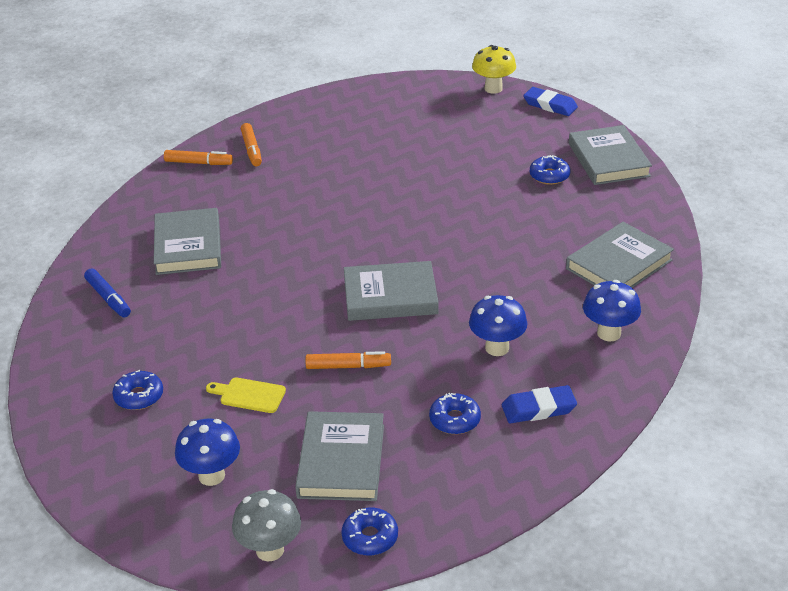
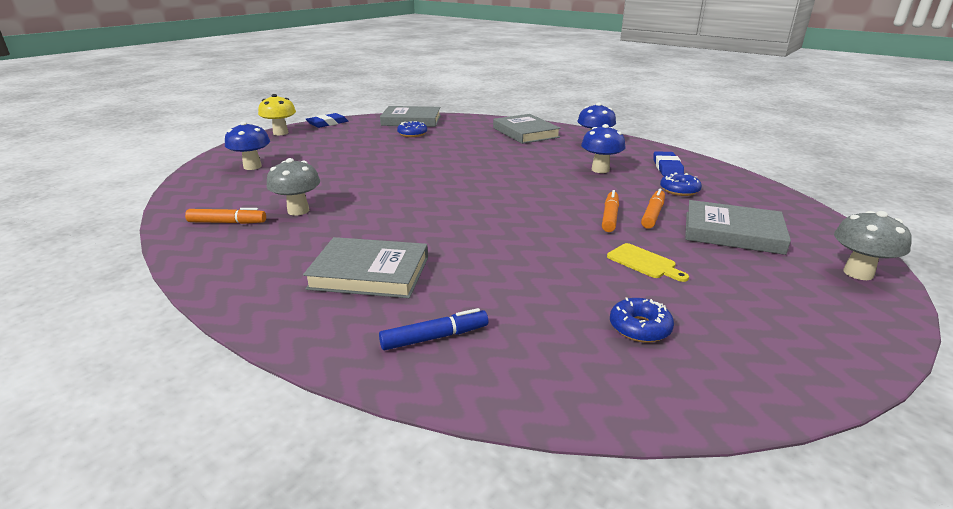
camera: 75 degrees left, 10 degrees down
(198, 163) = (208, 253): orange marker -> orange marker (652, 214)
(211, 475) = (767, 293): blue mushroom -> blue mushroom (252, 166)
(249, 395) = (644, 262): yellow cutting board -> yellow cutting board turned 75 degrees counterclockwise
(288, 175) = (298, 211): none -> grey mushroom
(370, 537) = (820, 231): blue donut -> none
(390, 296) = (522, 192): grey book -> none

